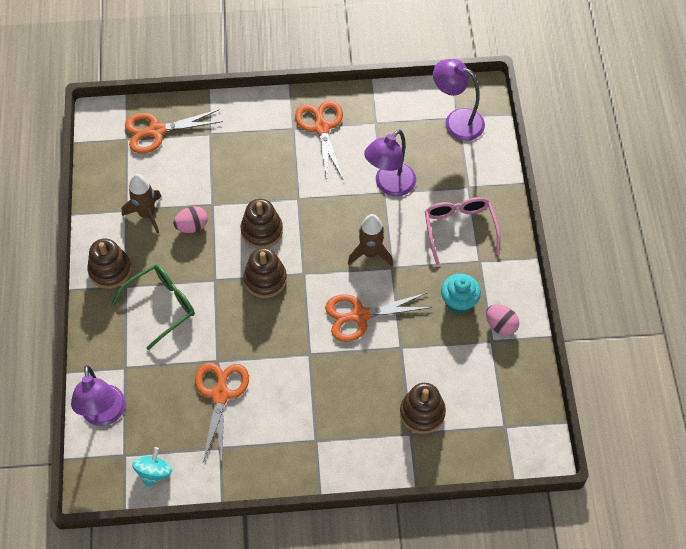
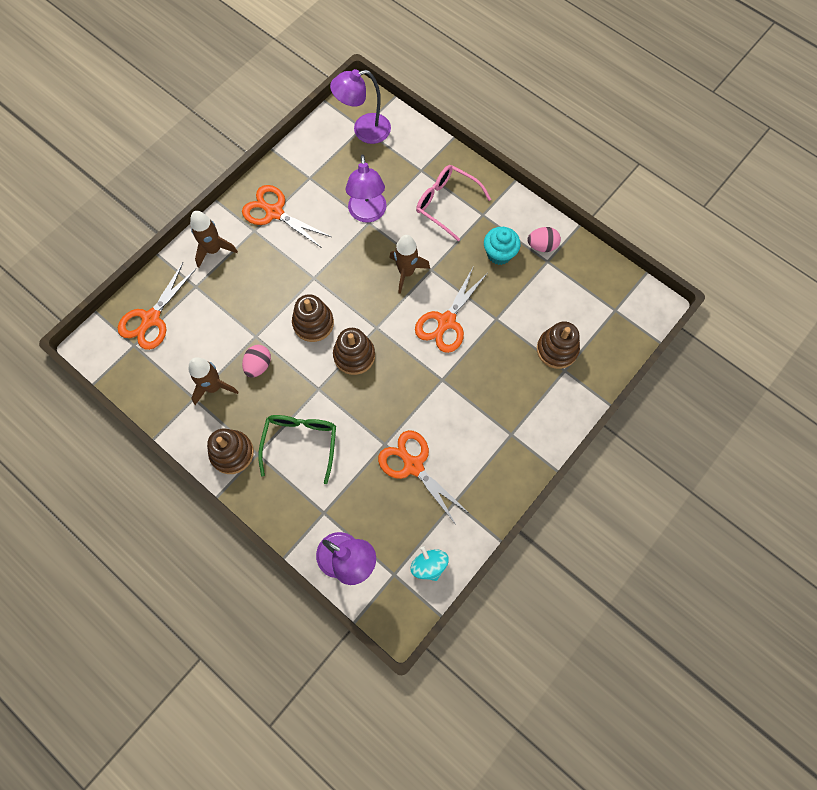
camera: 45 degrees left, 10 degrees up
(250, 119) = (214, 250): none -> brown rocket

